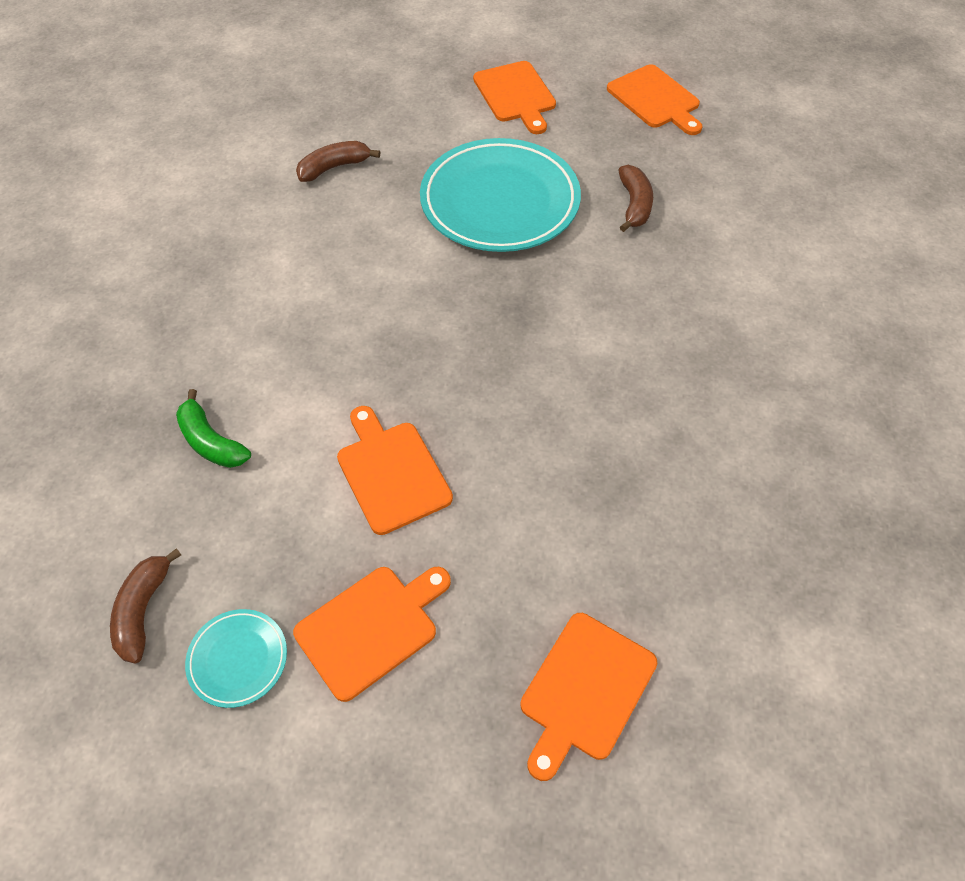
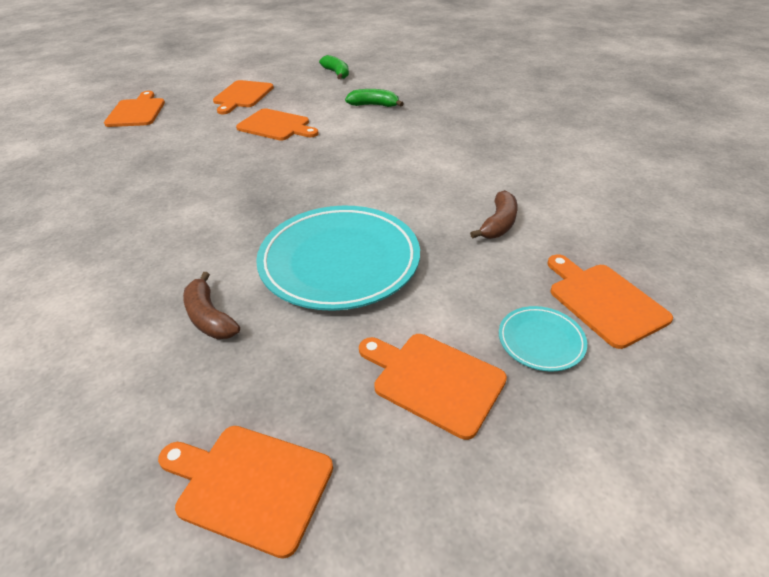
camera: 145 degrees right, 15 degrees down
(143, 610) = (336, 73): brown banana -> green banana
(238, 659) = (287, 77): turquoise plate -> turquoise plate (541, 341)
(355, 81) = (604, 301): none -> orange cutting board

